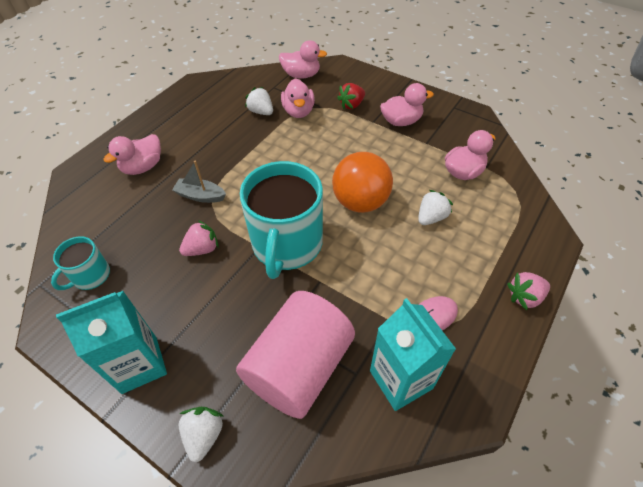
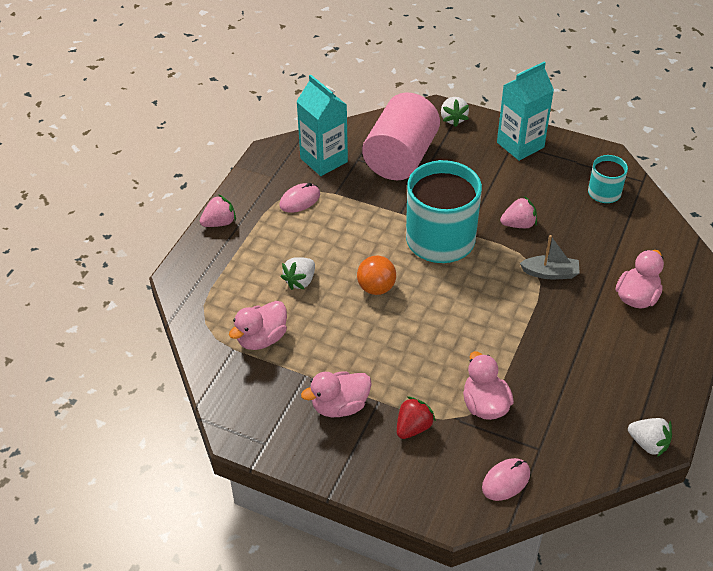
camera: 170 degrees right, 5 degrees down
(202, 249) = (518, 224): pink strawberry -> pink strawberry turned 150 degrees counterclockwise
(261, 112) = (536, 398): white strawberry -> white strawberry (648, 444)
(301, 75) = (506, 481): pink duck -> pink mouse
(360, 202) = (376, 288): orange ball -> orange ball, size x0.62

